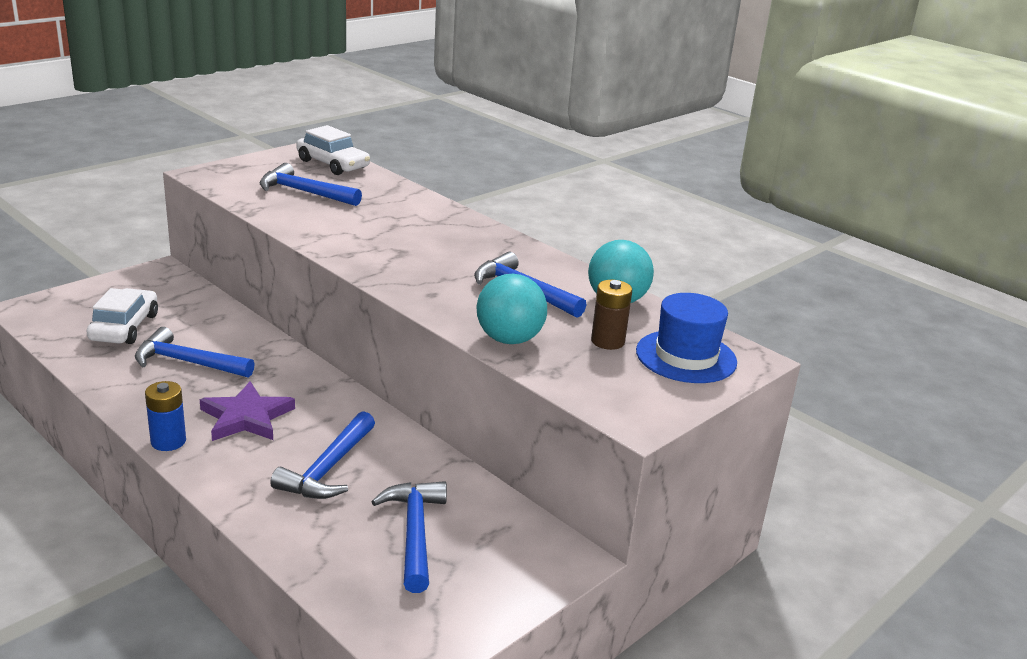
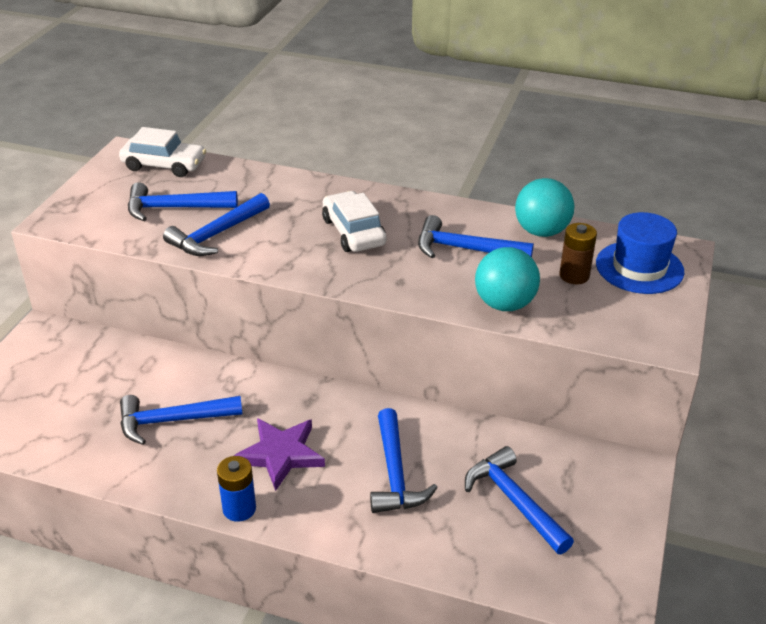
camera: 25 degrees left, 10 degrees up
(124, 327) = (74, 408): white car -> white car (353, 232)
(315, 218) = (216, 235): none -> blue hammer

